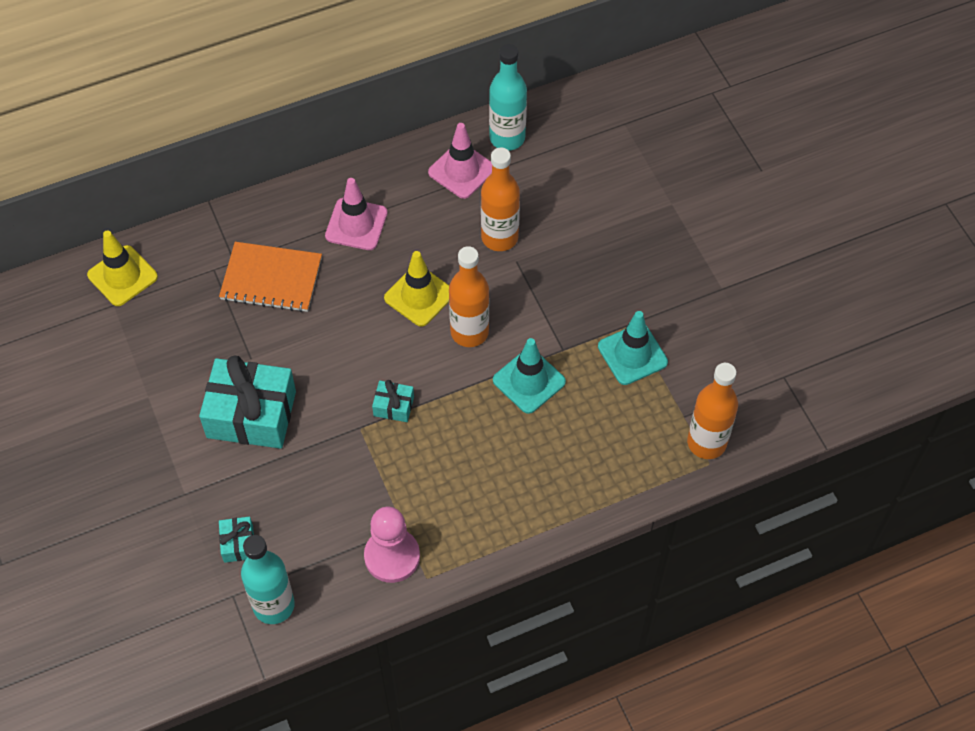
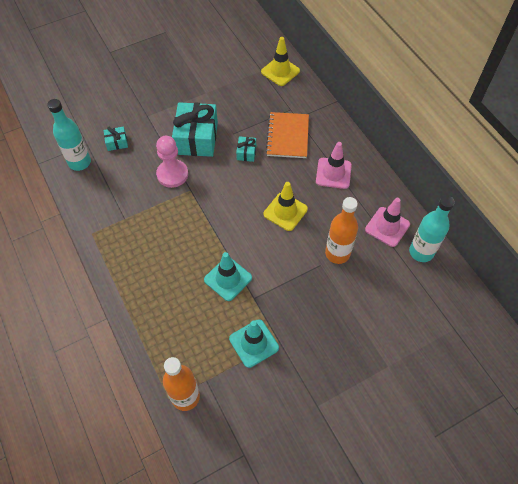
camera: 85 degrees right, 0 degrees up
(392, 556) = (106, 214): pink pawn -> pink pawn (172, 174)
(393, 406) = (205, 205): turquoise gift -> turquoise gift (246, 153)
(469, 332) = (261, 241): orange bottle -> none

